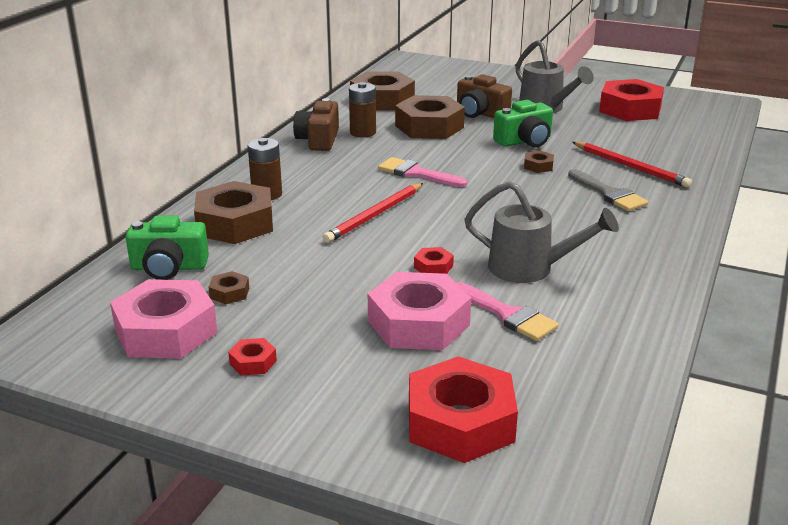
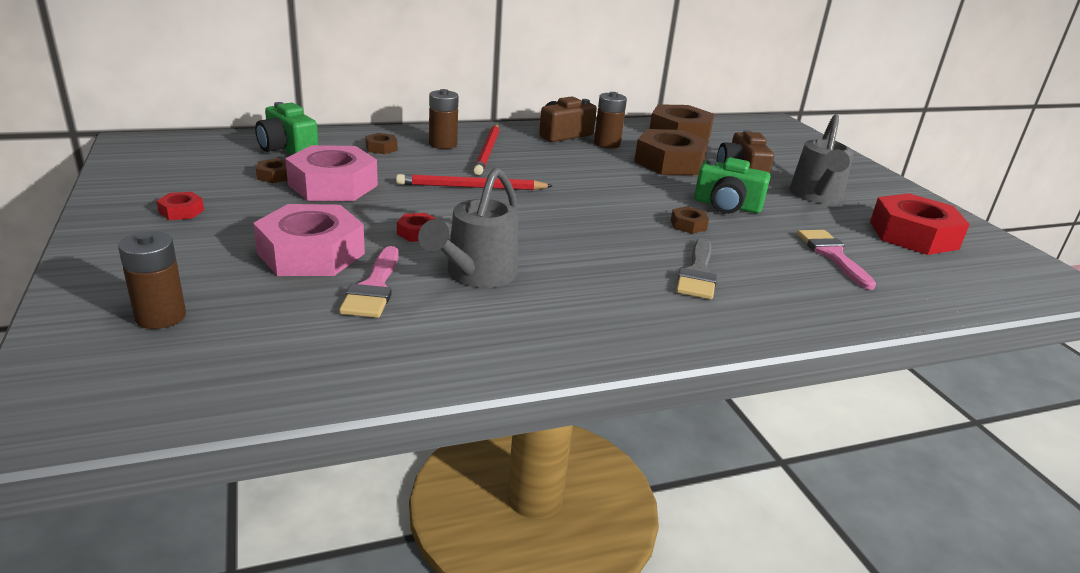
camera: 45 degrees right, 0 degrees up
(166, 331) = (197, 173): pink nut -> pink nut (333, 185)
(235, 223) = (381, 148): brown nut -> brown nut, size x0.43
(416, 173) = (573, 181): pink brush -> pink brush (832, 255)
(460, 422) = (161, 316): red nut -> brown battery
(530, 269) = (476, 275): grey watering can -> grey watering can turned 45 degrees clockwise
(630, 167) = (780, 269): red pencil -> red pencil (487, 151)

